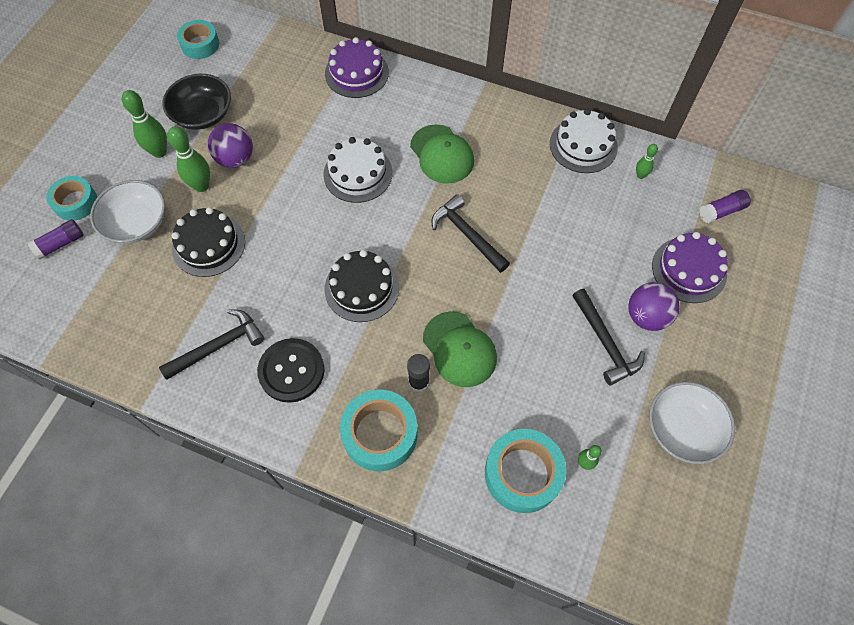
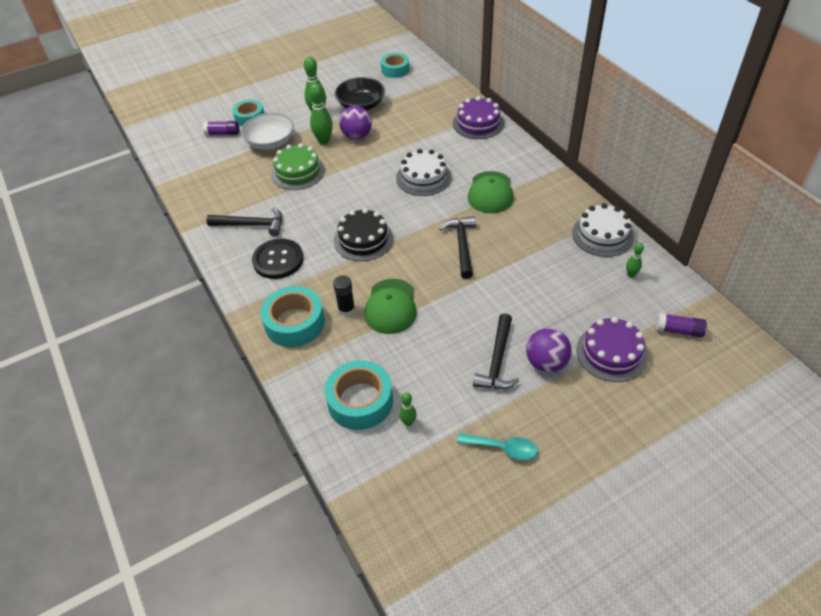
camera: 40 degrees right, 15 degrees down
(208, 244) = (298, 172): black cake -> green cake
(683, 429) = (503, 448): white bowl -> turquoise spoon

